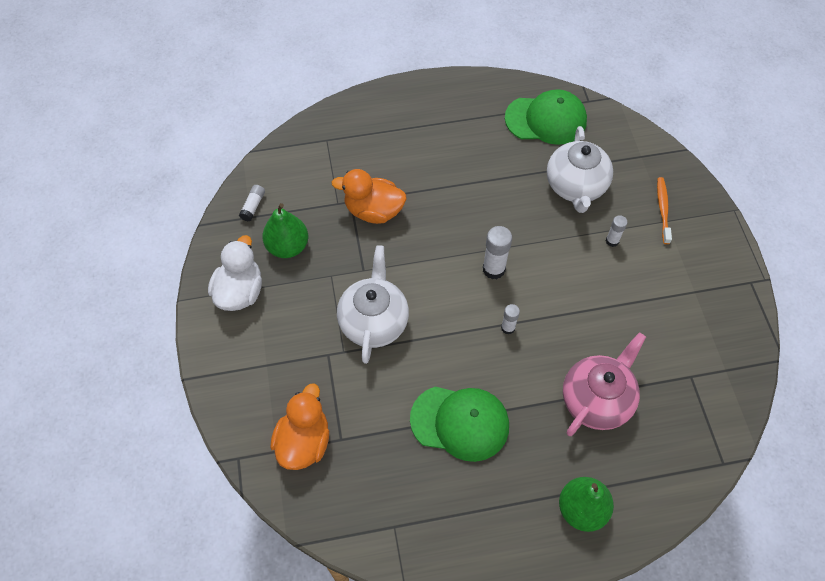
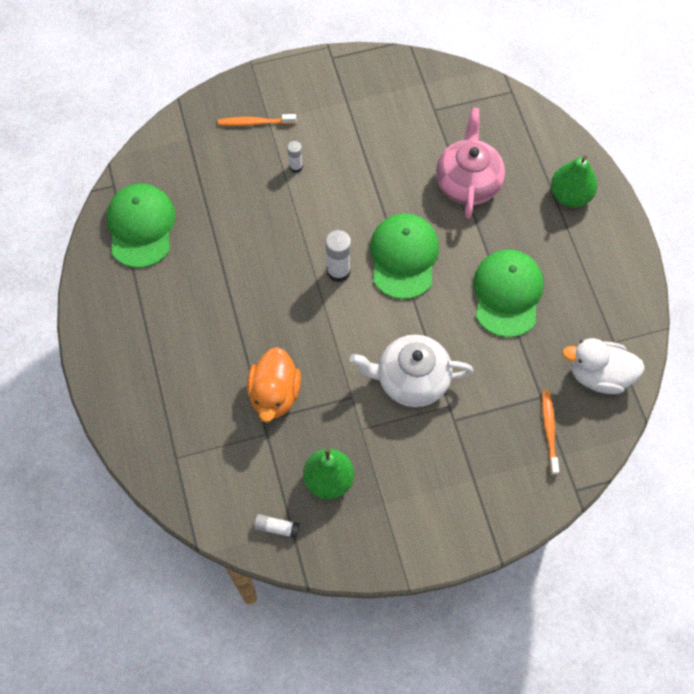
camera: 95 degrees left, 5 degrees up
(240, 292) = (391, 522): white duck -> white duck (599, 375)
(304, 442) = (549, 430): orange duck -> orange toothbrush
(508, 328) = (403, 257): white glue stick -> green cap
(575, 186) = (231, 198): white teapot -> none
(596, 400) = (468, 183): pink teapot -> pink teapot turned 60 degrees clockwise

